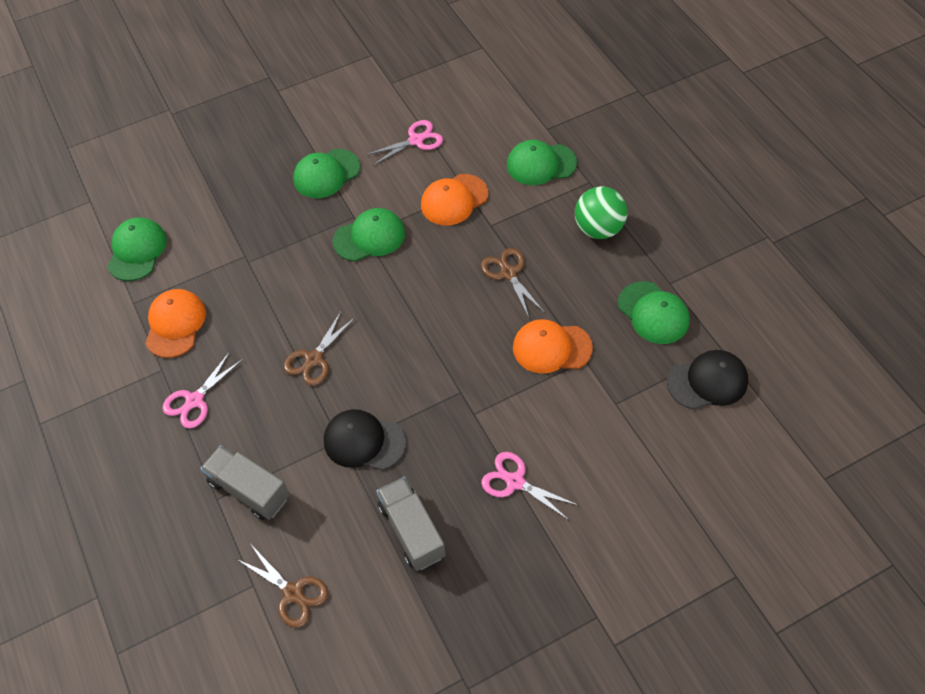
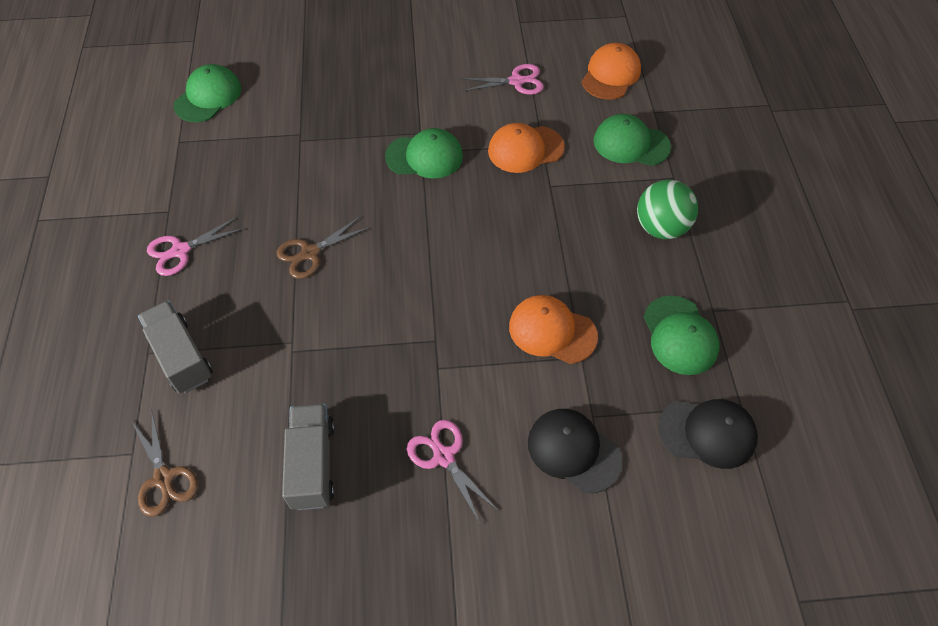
camera: 20 degrees right, 0 degrees up
(175, 324) = (203, 174): orange cap -> orange cap (611, 75)
(326, 174) = (415, 85): green cap -> none
(364, 441) = (314, 352): black cap -> black cap (573, 451)
(508, 273) = (544, 239): brown scissors -> none

